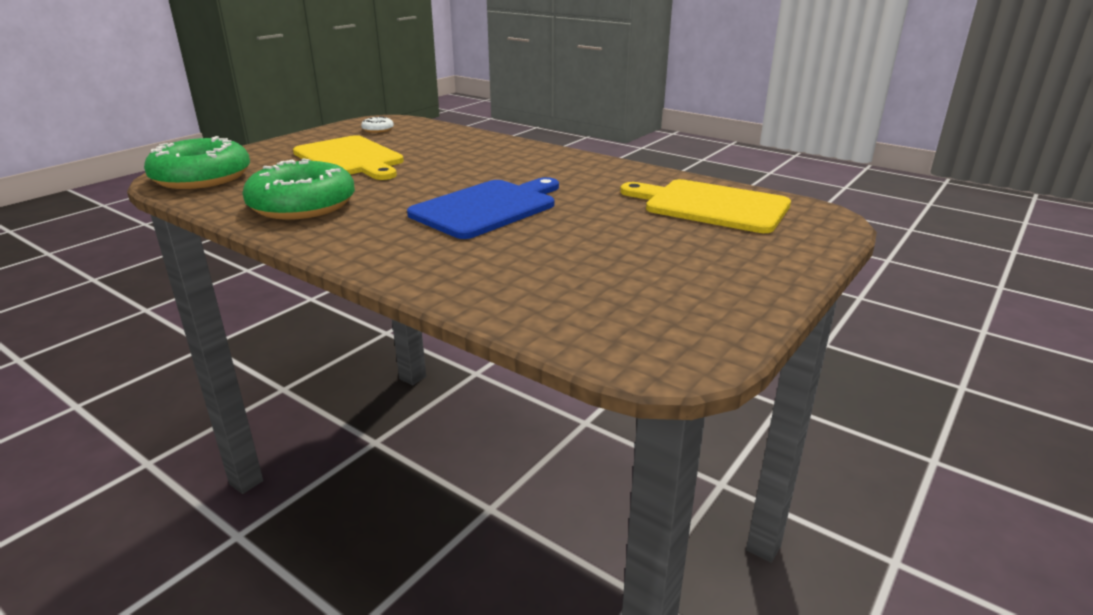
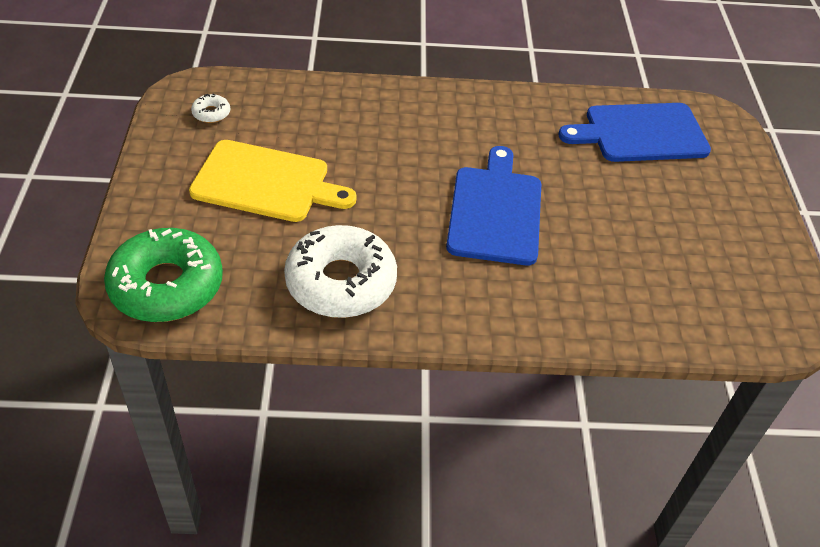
camera: 40 degrees left, 20 degrees up
(302, 205) = (341, 282): green donut -> white donut
(711, 206) = (641, 133): yellow cutting board -> blue cutting board

